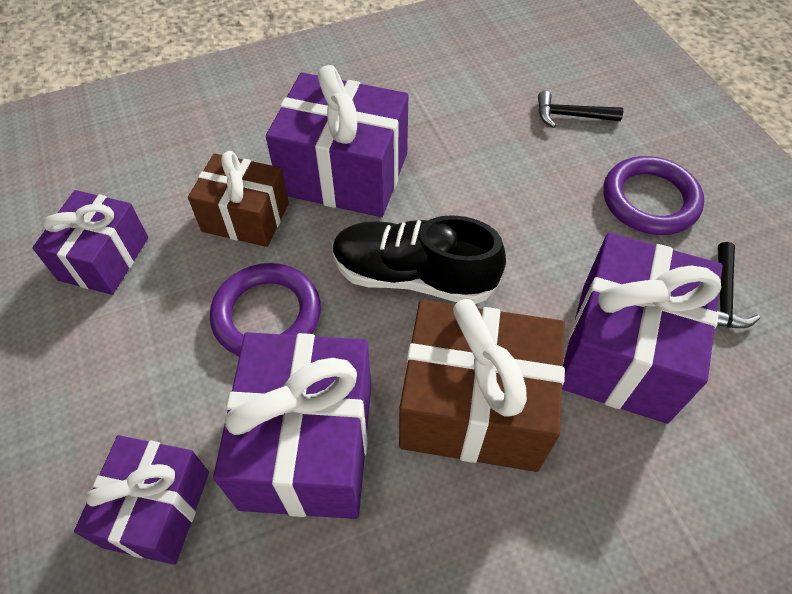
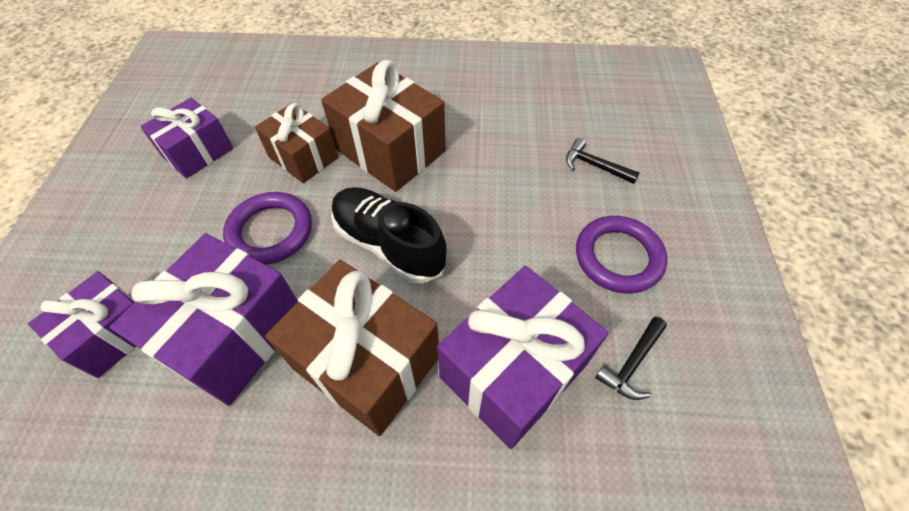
camera: 25 degrees right, 0 degrees up
(344, 174) = (390, 150): purple gift -> brown gift

